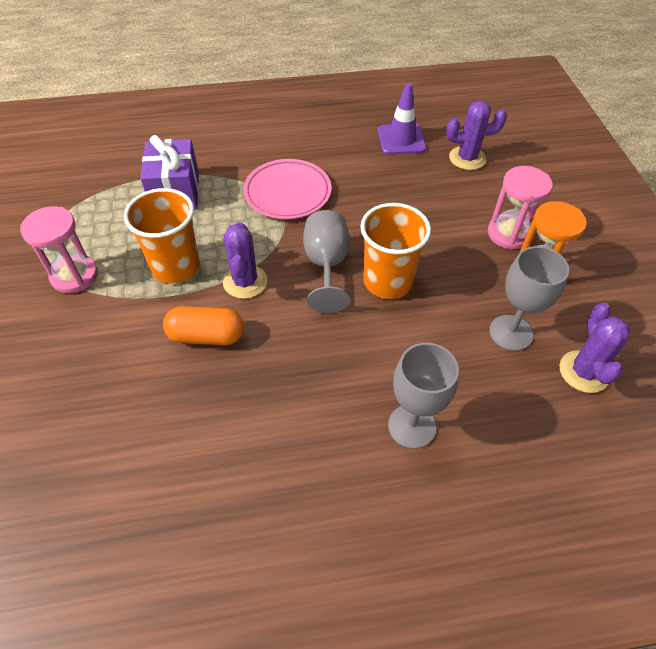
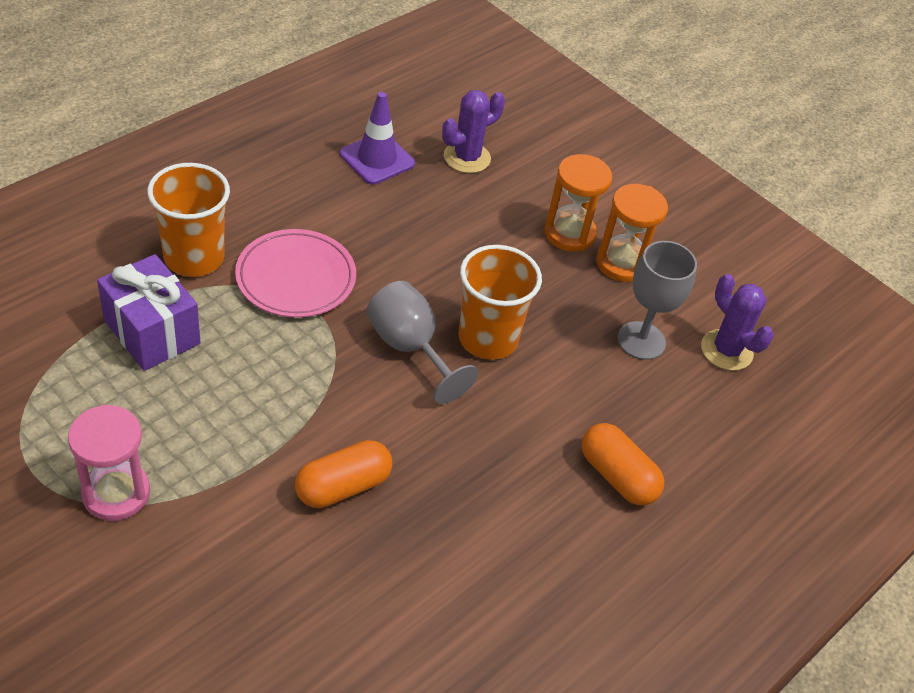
camera: 40 degrees left, 5 degrees down
(176, 267) = (237, 425): orange cup -> orange cup (194, 257)
(245, 282) = (335, 406): purple cactus -> none
(411, 426) = (617, 476): grey goblet -> orange capsule
(508, 234) = (569, 233): pink hourglass -> orange hourglass

